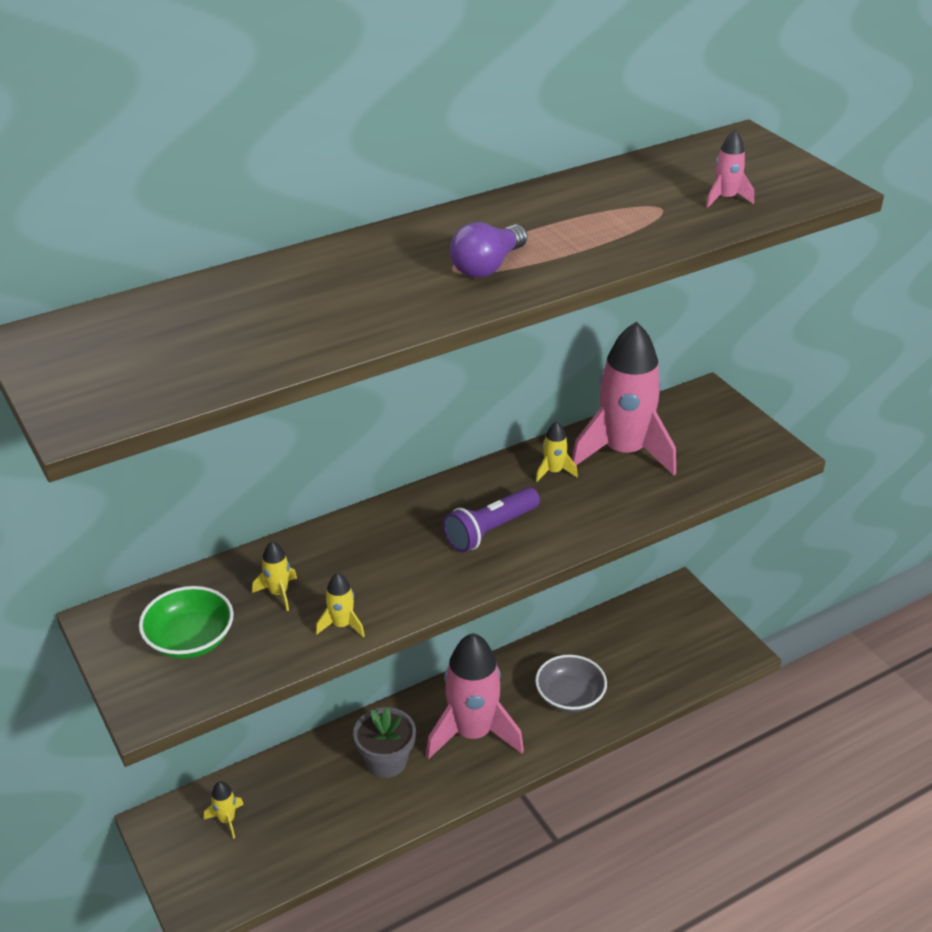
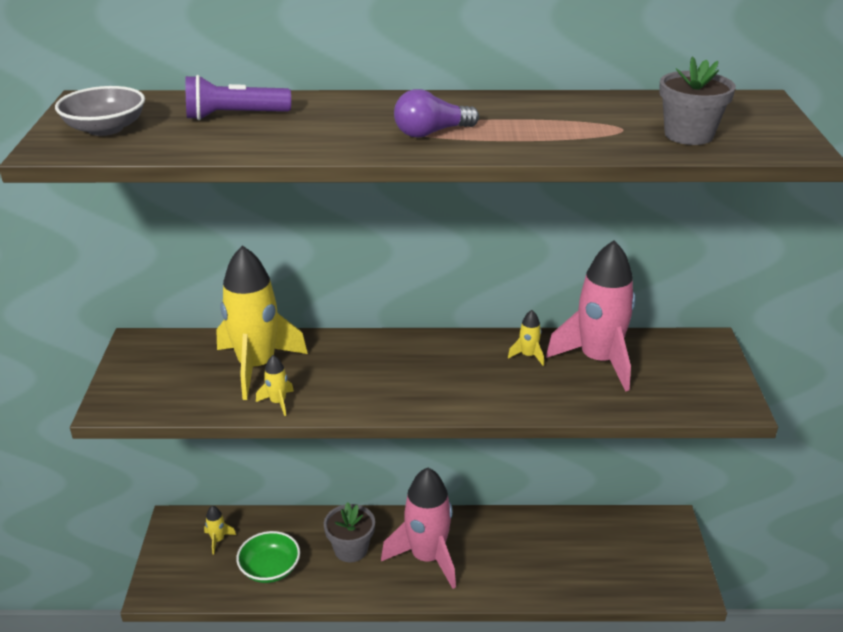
camera: 30 degrees right, 5 degrees down
(190, 640) = (175, 374): green bowl -> green bowl (270, 568)
(278, 593) = (257, 366): yellow rocket -> yellow rocket, size x2.47
(490, 530) = (441, 379): purple flashlight -> purple flashlight (234, 116)
(570, 696) = (521, 563): grey bowl -> grey bowl (105, 129)
(725, 198) = (688, 135): pink rocket -> grey flower pot

